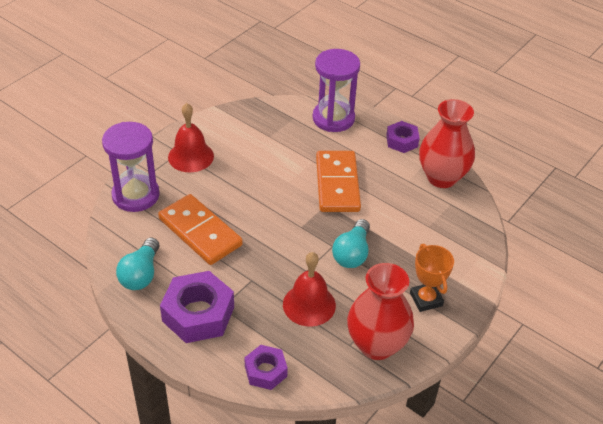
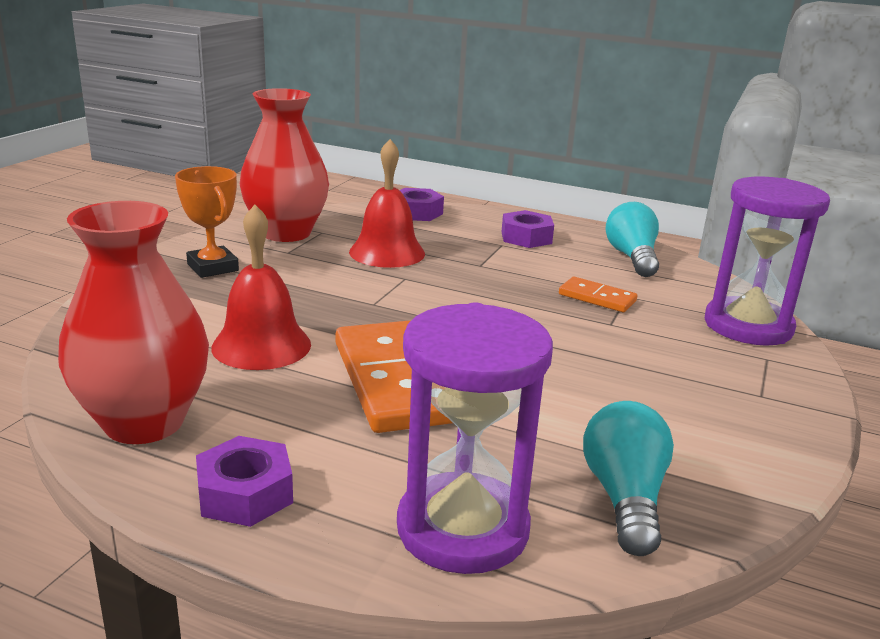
camera: 165 degrees right, 20 degrees down
(191, 156) = (729, 390): red bell -> red bell (261, 345)
(198, 314) = (526, 237): purple nut -> purple nut, size x0.58
(200, 232) = (597, 298): orange domino -> orange domino, size x0.50
(352, 253) = (337, 298): turquoise light bulb -> turquoise light bulb (624, 498)

